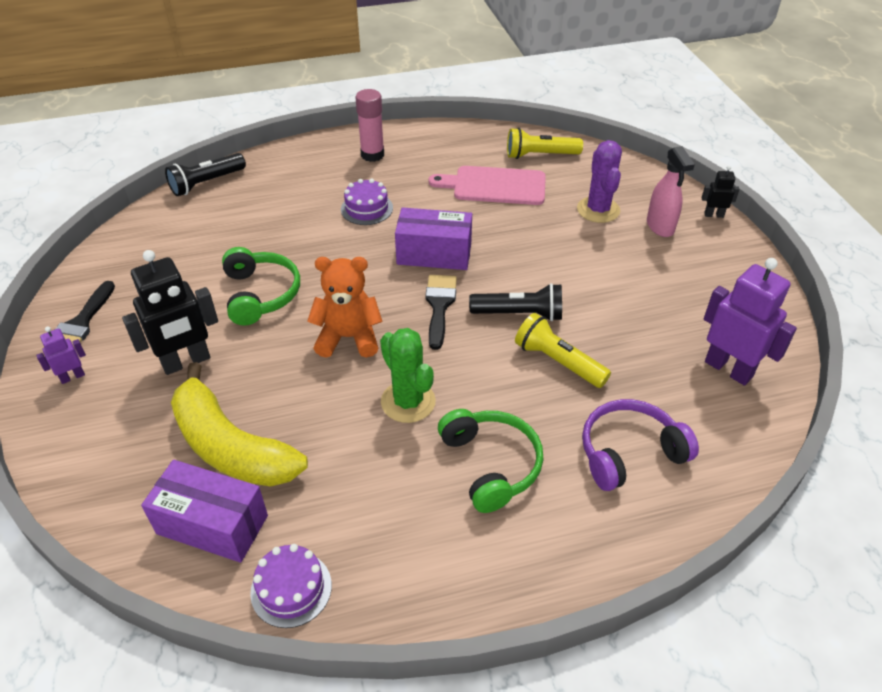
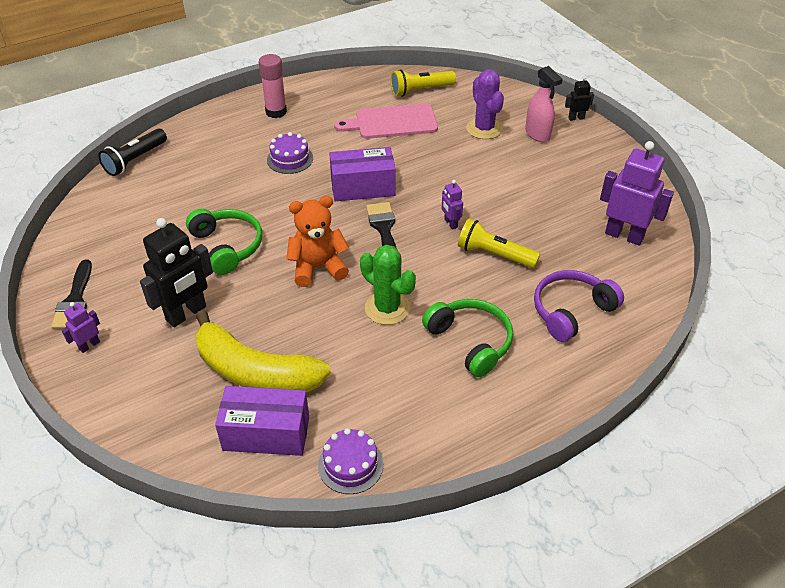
camera: 15 degrees left, 0 degrees up
(519, 314) = (450, 223): black flashlight -> purple robot

